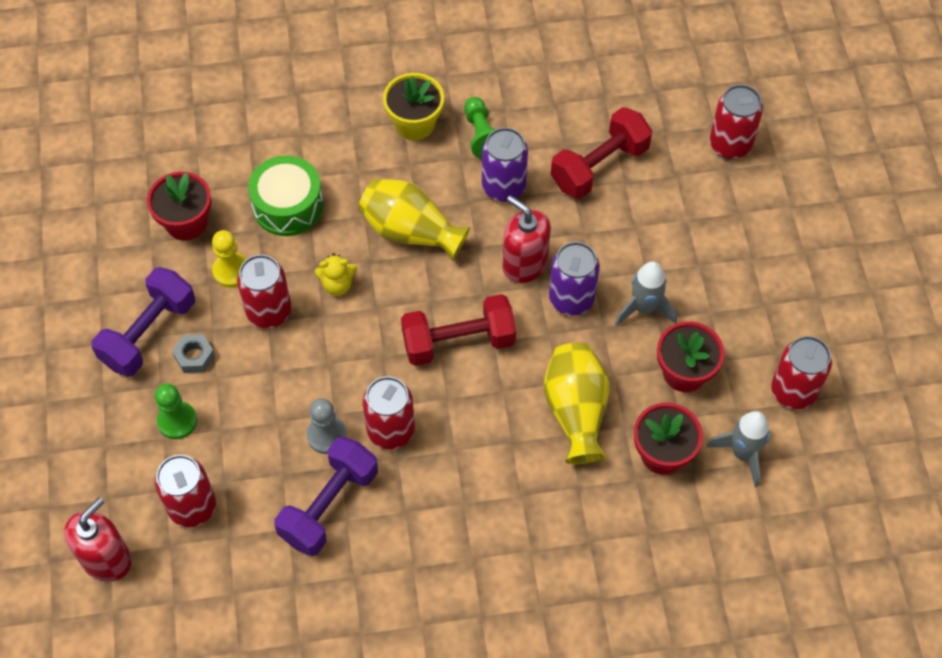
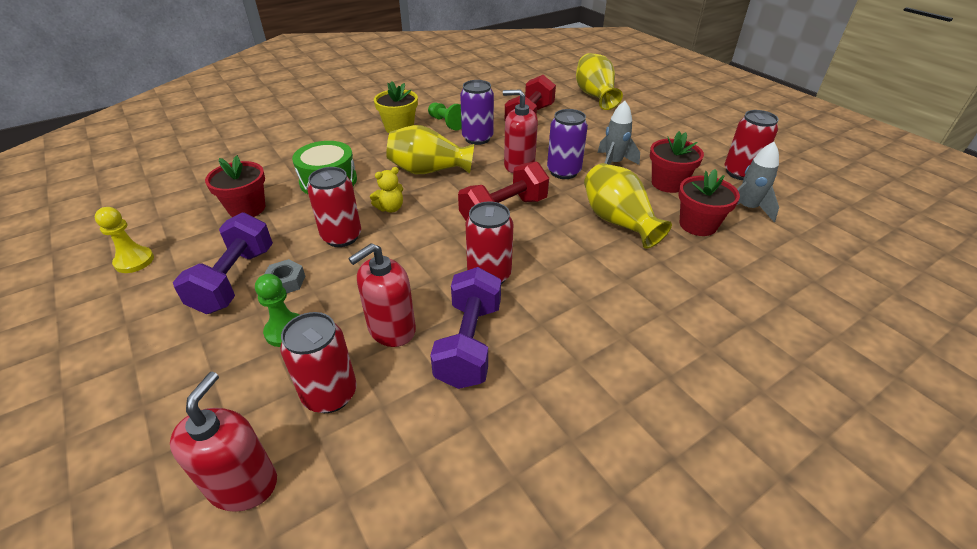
camera: 25 degrees left, 20 degrees down
(231, 271) = (298, 223): yellow pawn -> yellow pawn (134, 261)
(268, 459) = (391, 329): none -> red soap dispenser
(326, 435) = (436, 295): grey pawn -> none
(730, 145) = (595, 96): red can -> yellow vase

